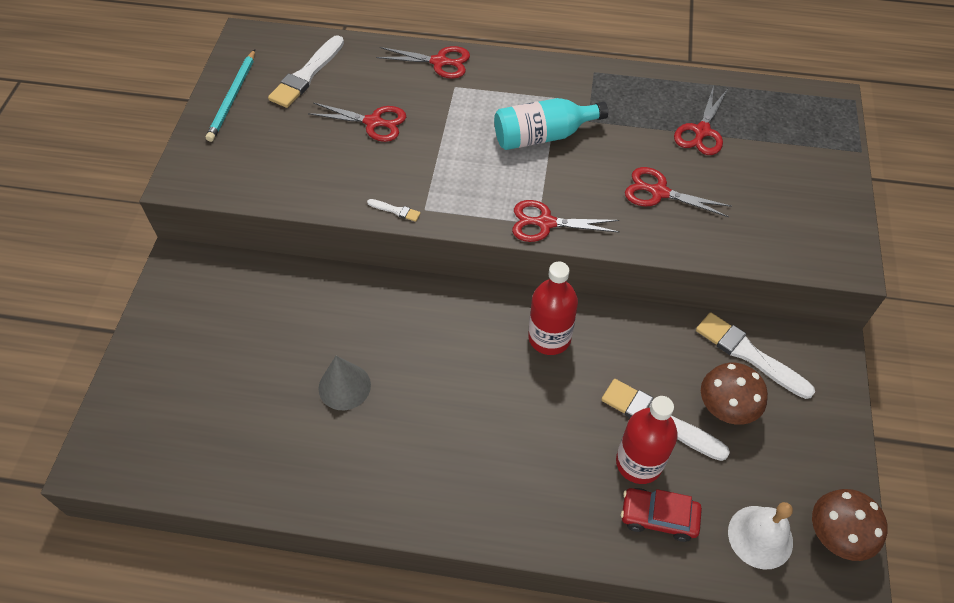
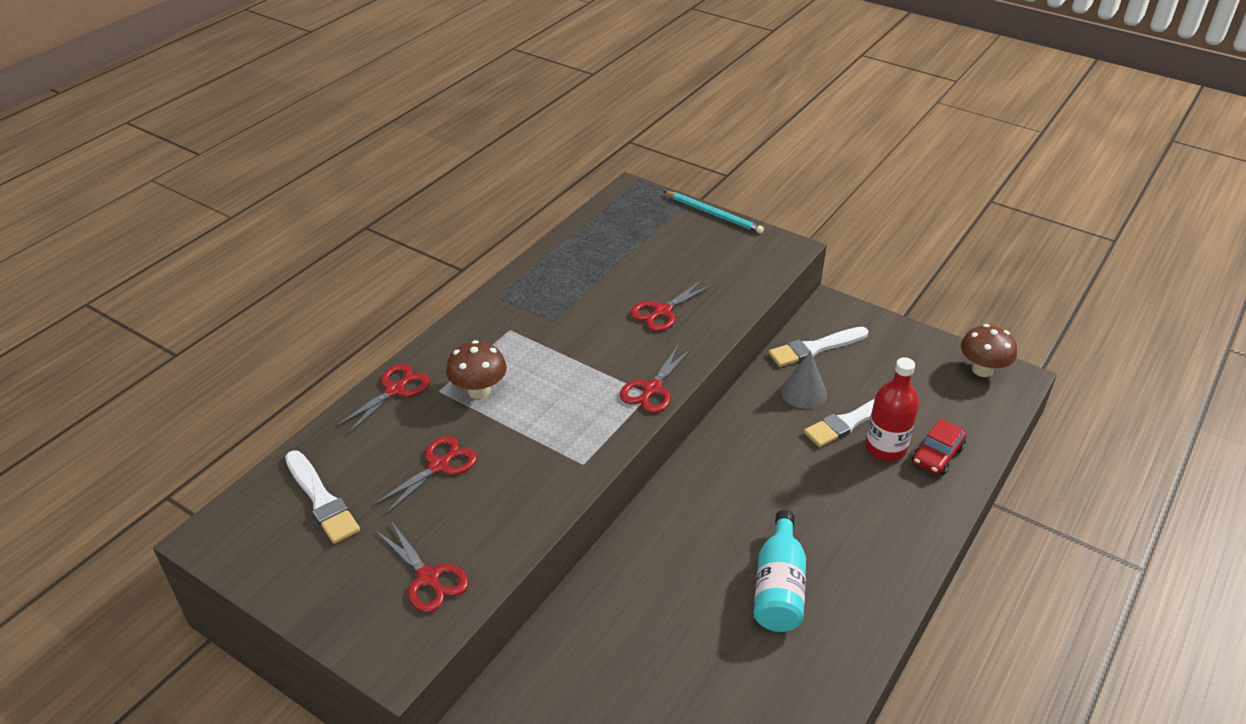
camera: 65 degrees left, 15 degrees down
(232, 98) = (300, 577): turquoise pencil -> turquoise pencil (714, 214)
(344, 386) = (719, 626): grey cone -> grey cone (804, 392)
(395, 210) = (570, 485): white brush -> none
(543, 136) = (549, 354): turquoise bottle -> turquoise bottle (779, 588)
(549, 338) = (740, 457): red bottle -> none
(701, 131) = (614, 264): red scissors -> red scissors (428, 578)
(725, 409) = (857, 380): brown mushroom -> brown mushroom (479, 391)
(760, 537) = (971, 407): white bell -> none

